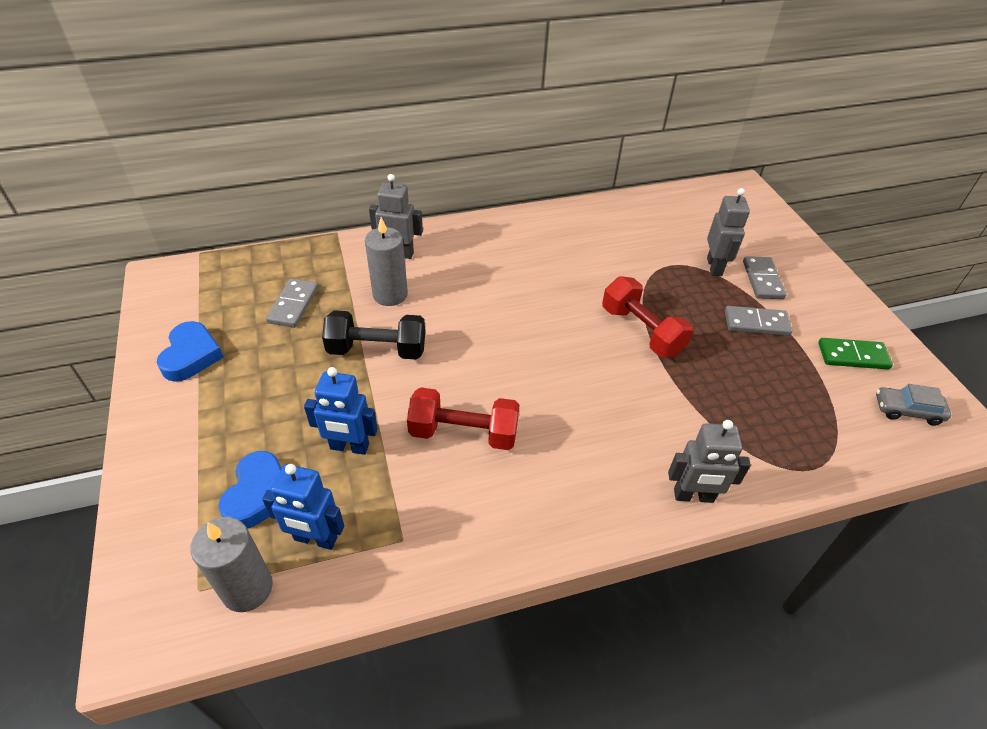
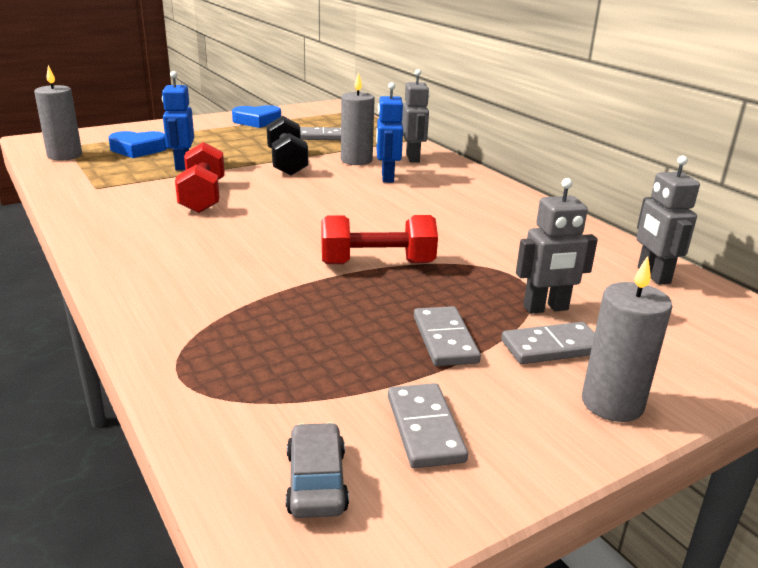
camera: 75 degrees right, 20 degrees down
(315, 539) = (100, 166): blue robot -> blue robot (387, 177)
(641, 331) = (377, 263): red dumbbell -> red dumbbell turned 45 degrees clockwise
(693, 496) = (134, 296): grey robot -> grey robot (653, 275)
(818, 277) = (612, 403): none -> grey candle
(853, 356) = (424, 428): green domino -> grey domino

